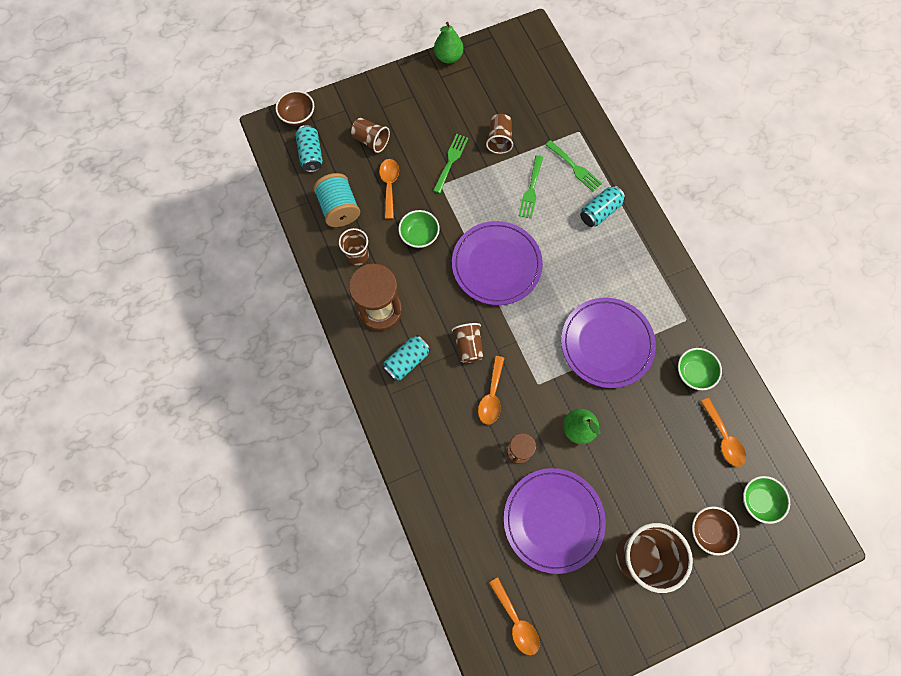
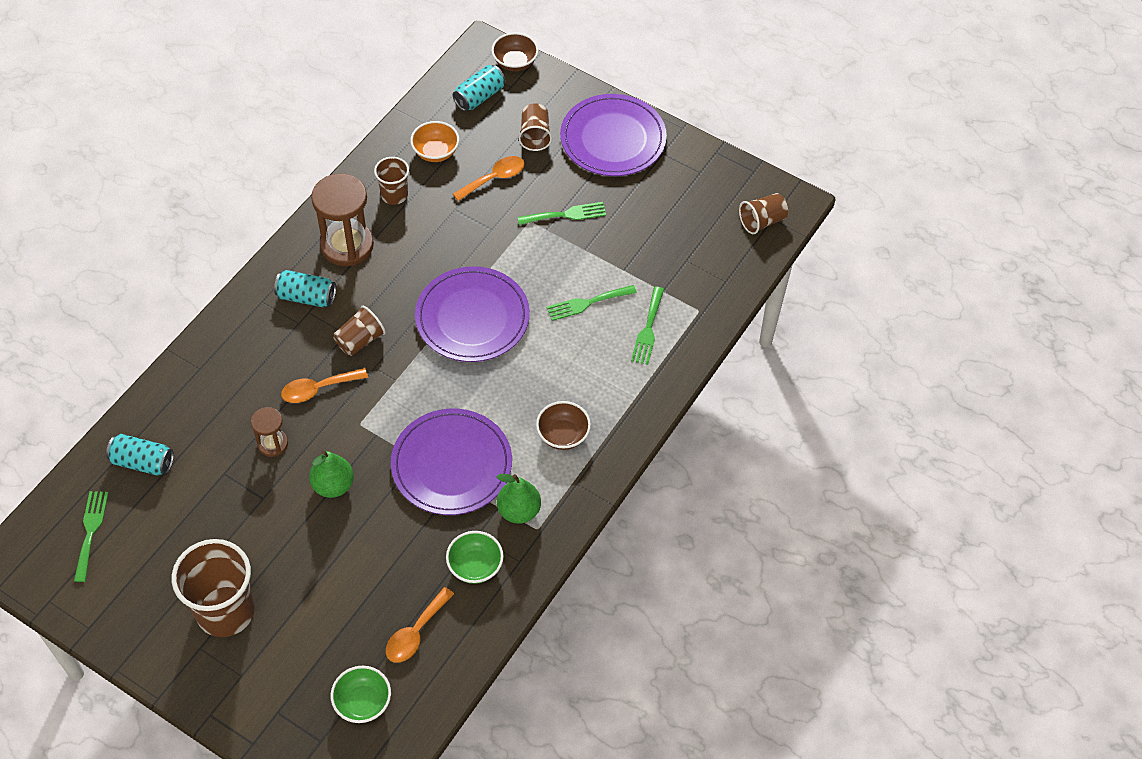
camera: 55 degrees right, 15 degrees down
(339, 208) = (435, 152): turquoise spool -> orange bowl
(419, 235) = (456, 234): green bowl -> none
(448, 57) = (693, 146): green pear -> green pear (519, 511)
(499, 140) = (626, 243): brown cup -> brown cup (762, 221)
(516, 621) = (90, 531): orange spoon -> green fork
(553, 520) = (217, 512): purple plate -> purple plate (613, 139)
(600, 211) = (610, 380): turquoise can -> turquoise can (143, 462)
(708, 531) = (295, 667): brown bowl -> brown bowl (563, 435)

